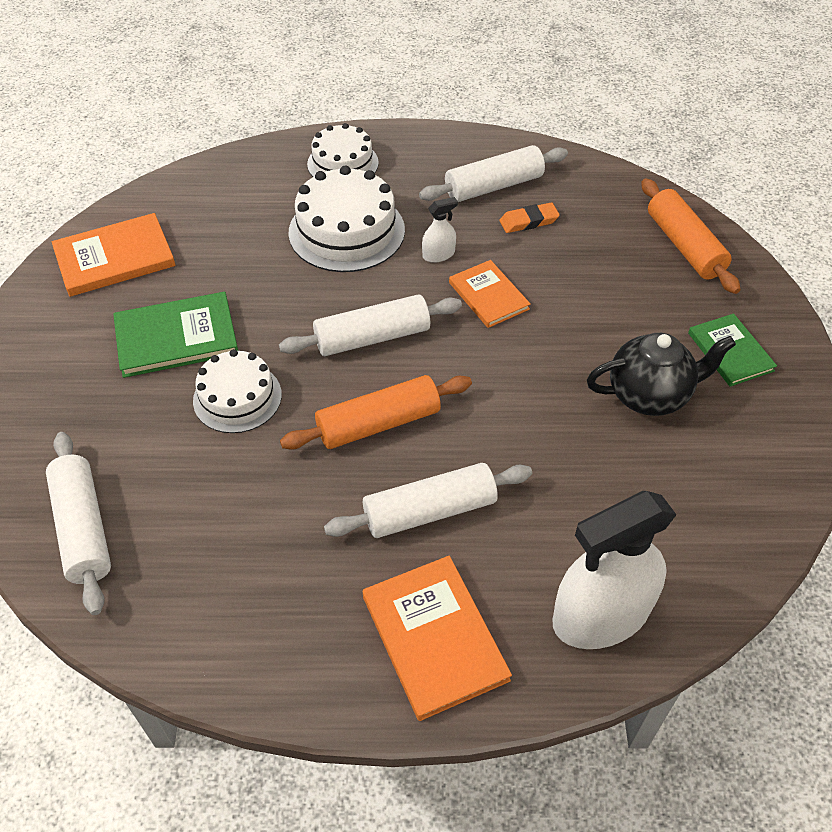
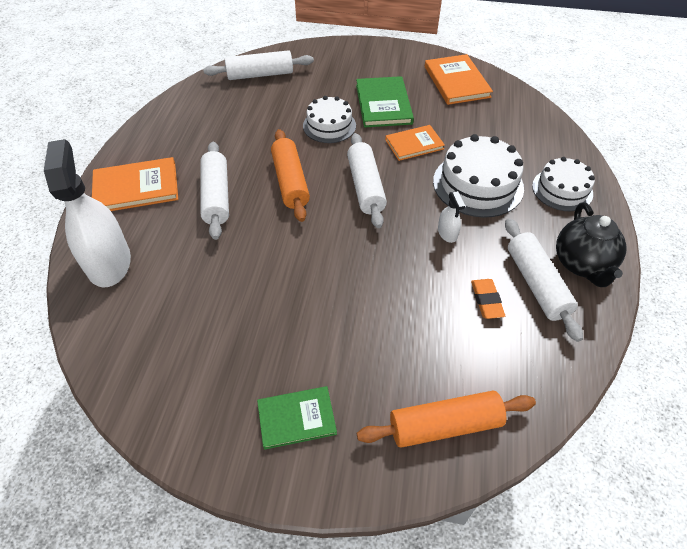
camera: 100 degrees right, 0 degrees up
(488, 296) = (396, 256): orange book -> orange book (414, 144)
(649, 395) = (267, 338): black teapot -> black teapot (582, 264)

